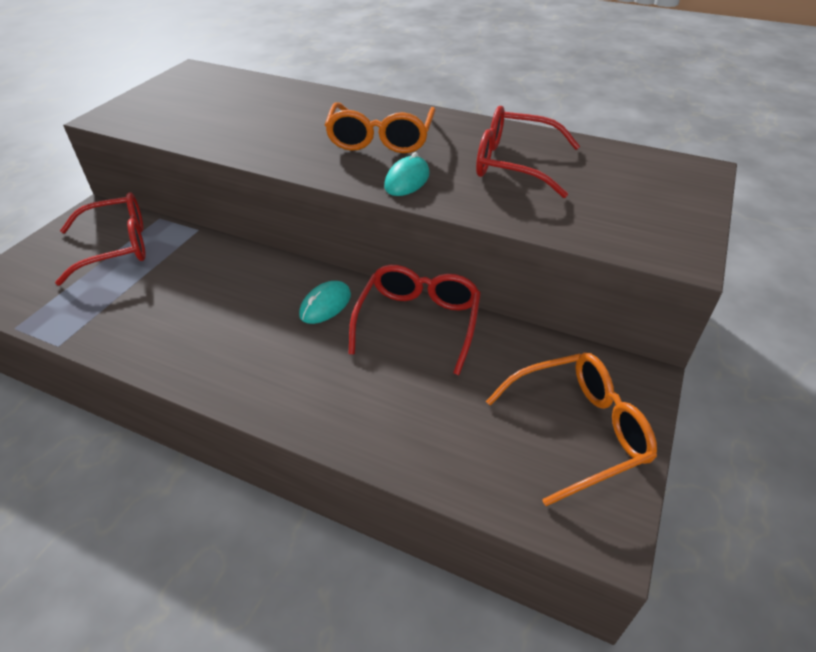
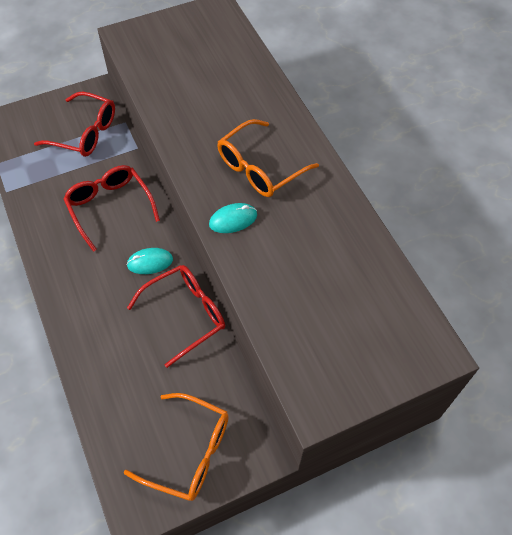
camera: 40 degrees right, 15 degrees up
(513, 164) = (316, 252): red glasses -> red glasses (109, 207)

